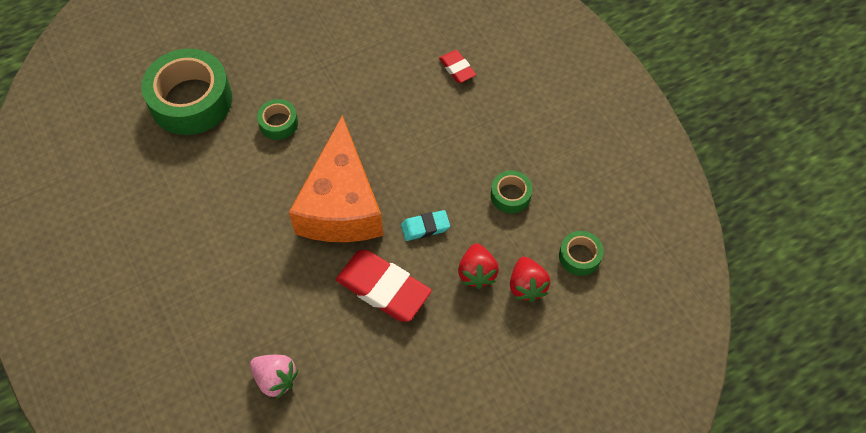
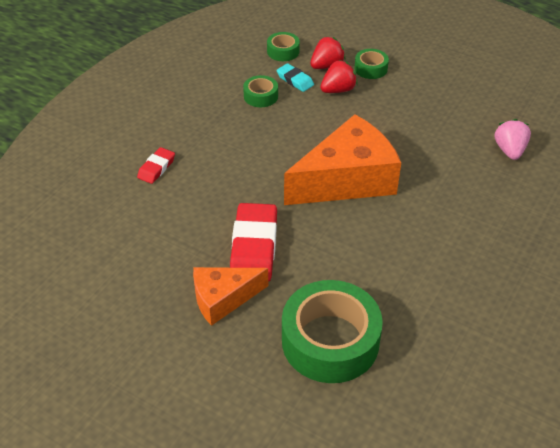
camera: 120 degrees left, 15 degrees down
(278, 123) = (303, 258): green tape -> green tape (370, 68)
(280, 54) = (223, 299): none -> orange cheese
(383, 288) = (393, 128): red eraser -> red eraser (254, 247)
(425, 227) = (325, 127): turquoise eraser -> turquoise eraser (295, 80)

